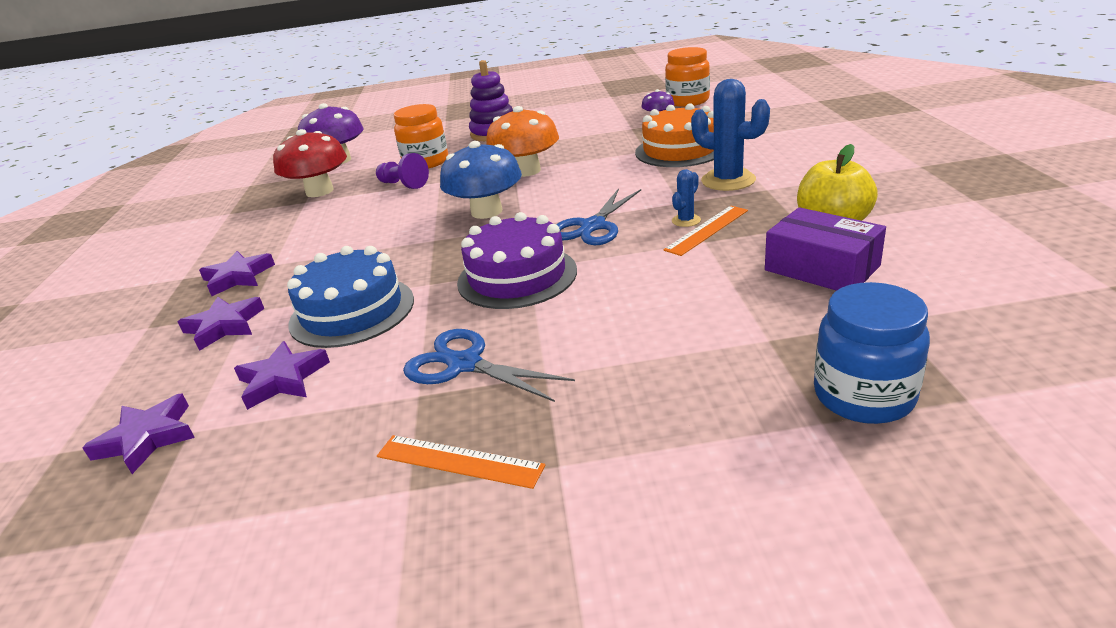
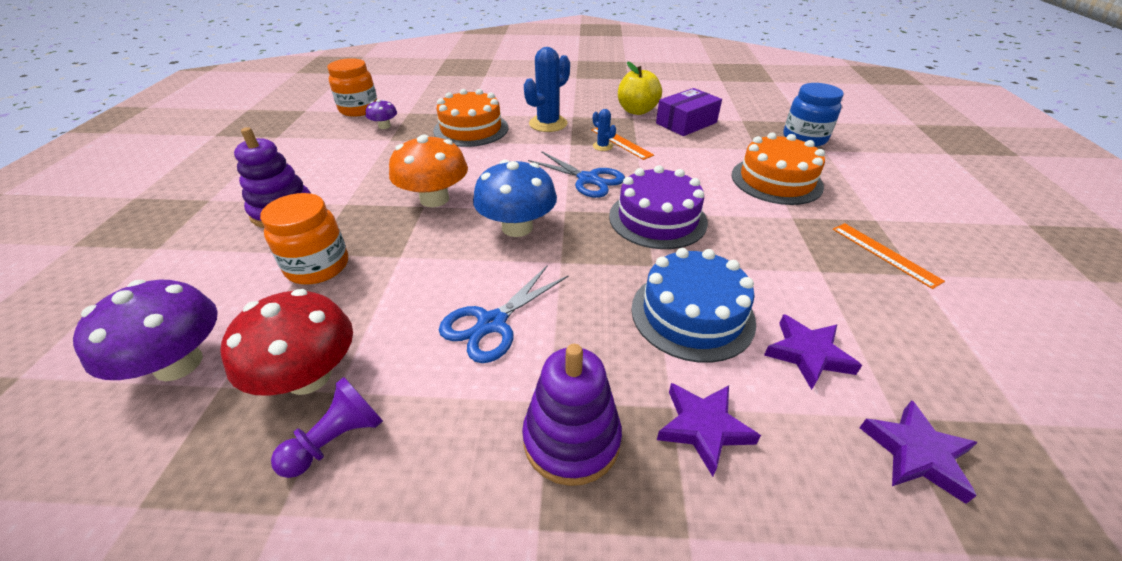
camera: 85 degrees left, 10 degrees up
(238, 277) = (571, 439): purple star -> purple stacking toy
(403, 185) = (379, 285): purple pawn -> purple pawn (337, 439)
(458, 461) = (885, 254): orange ruler -> orange ruler turned 60 degrees counterclockwise
(464, 364) = (781, 248): blue scissors -> blue scissors (492, 323)
(655, 360) = (776, 180): none -> orange cake

